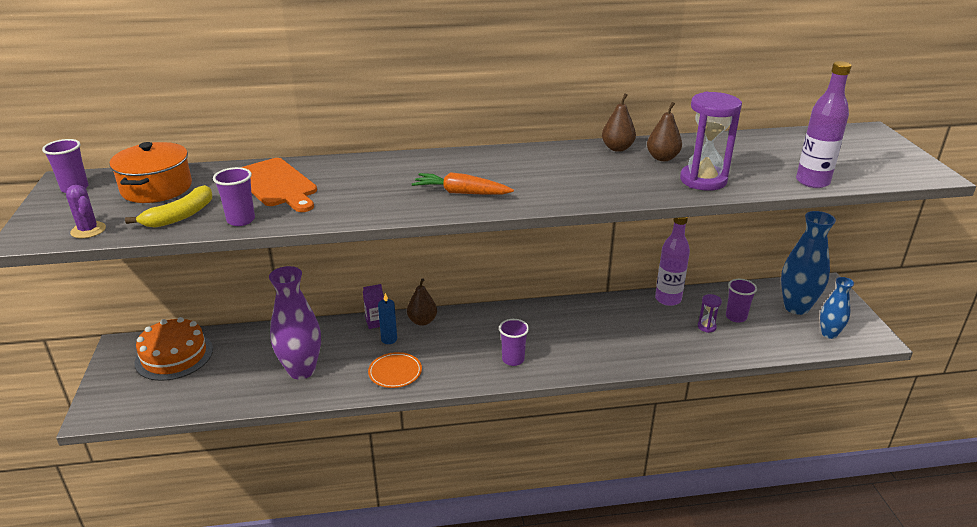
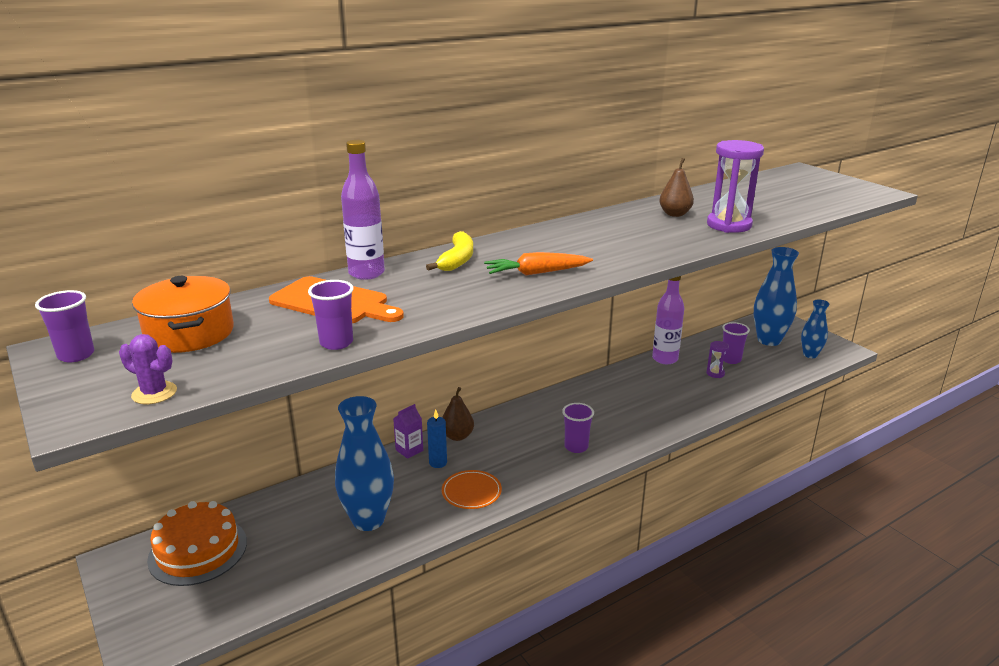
camera: 25 degrees left, 5 degrees down
(180, 216) = (257, 354): yellow banana -> yellow banana (457, 260)
(301, 370) = (368, 520): purple vase -> blue vase
(617, 148) = (628, 213): brown pear -> none
(812, 182) = (809, 211): purple bottle -> purple bottle (366, 273)

